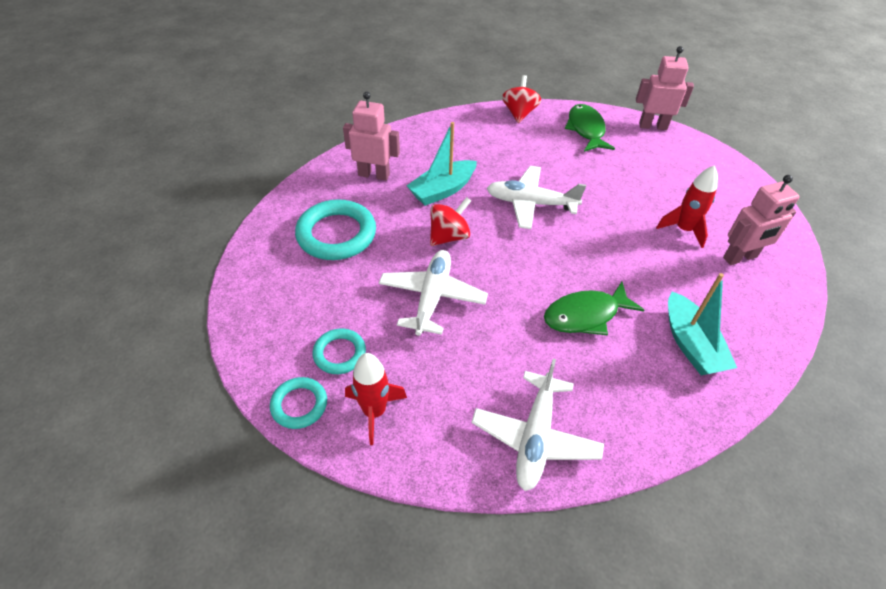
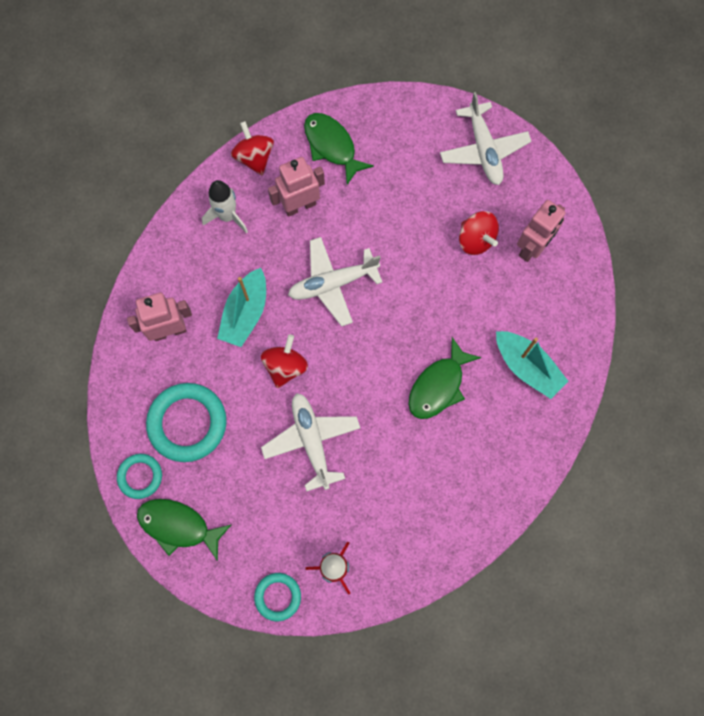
camera: 30 degrees left, 25 degrees up
(264, 299) = (178, 526): none -> green fish
(339, 353) = (276, 537): turquoise ring -> turquoise ring (140, 476)
(474, 134) = (227, 216): none -> white rocket
(535, 437) = (455, 517): white plane -> white plane (483, 150)
(653, 126) = (392, 103): pink robot -> pink robot (299, 206)
(683, 230) = (475, 240): red rocket -> red spinning top

